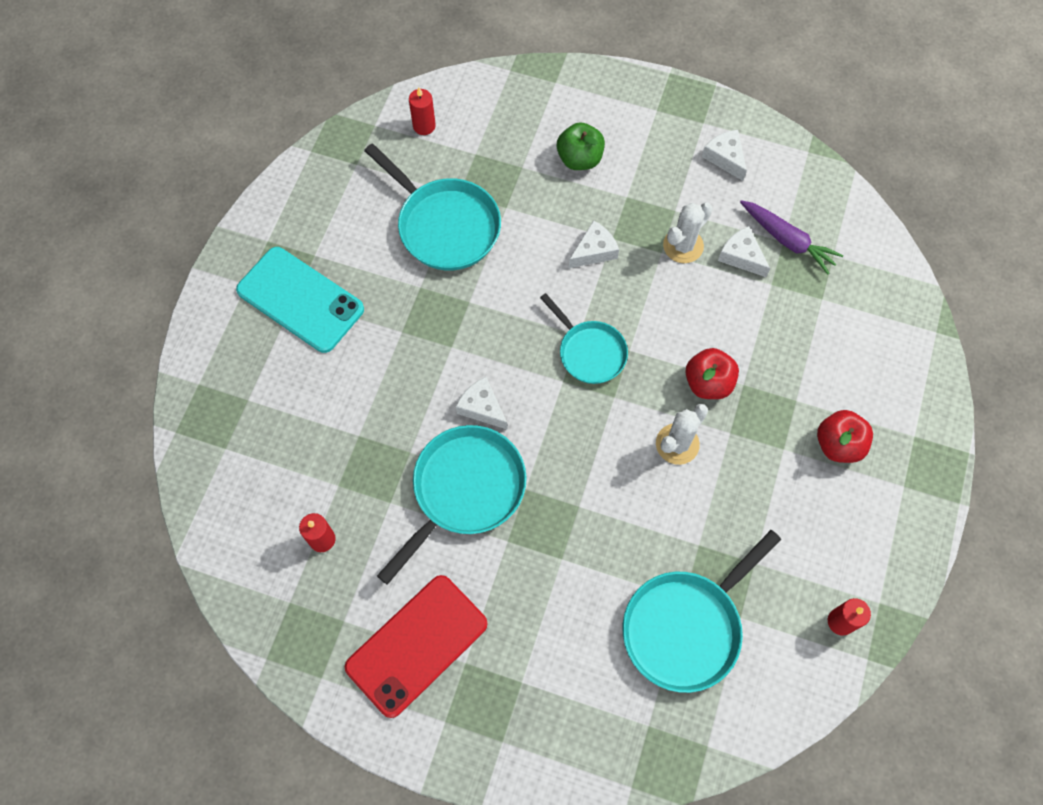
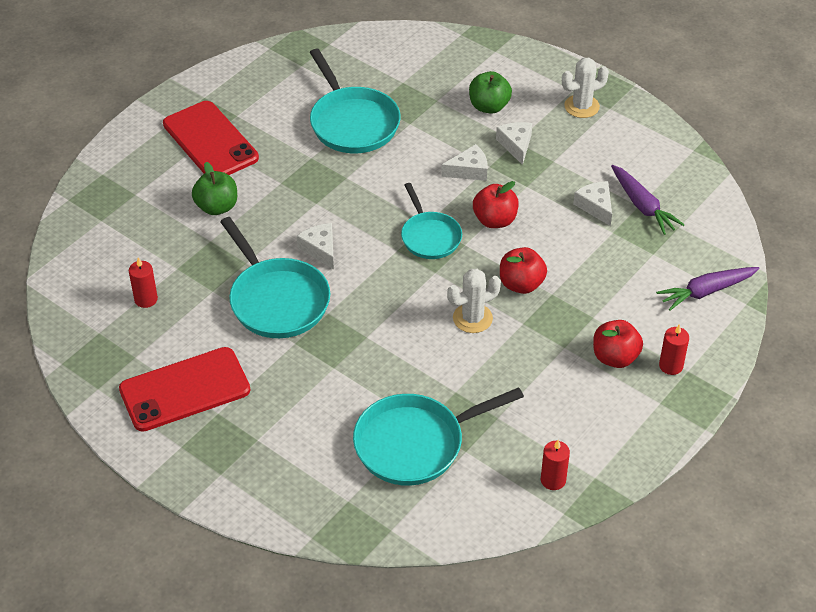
camera: 20 degrees right, 20 degrees down
(300, 300) = (210, 141): turquoise phone -> red phone
(346, 387) = (217, 207): none -> green apple
(424, 126) = (370, 54): red candle -> red candle (671, 366)
(464, 490) = (276, 300): turquoise pan -> turquoise pan turned 90 degrees clockwise
(647, 308) = (495, 220): none -> red apple
(683, 246) = (548, 186): white cactus -> white cactus (581, 106)
(725, 158) = (616, 136): white cheese -> white cheese (516, 145)
(892, 329) = (706, 291): none -> purple carrot

